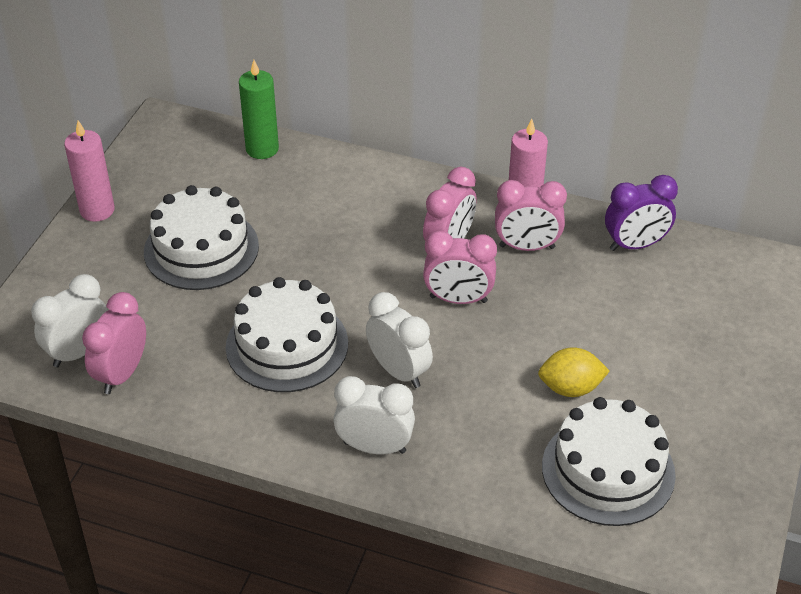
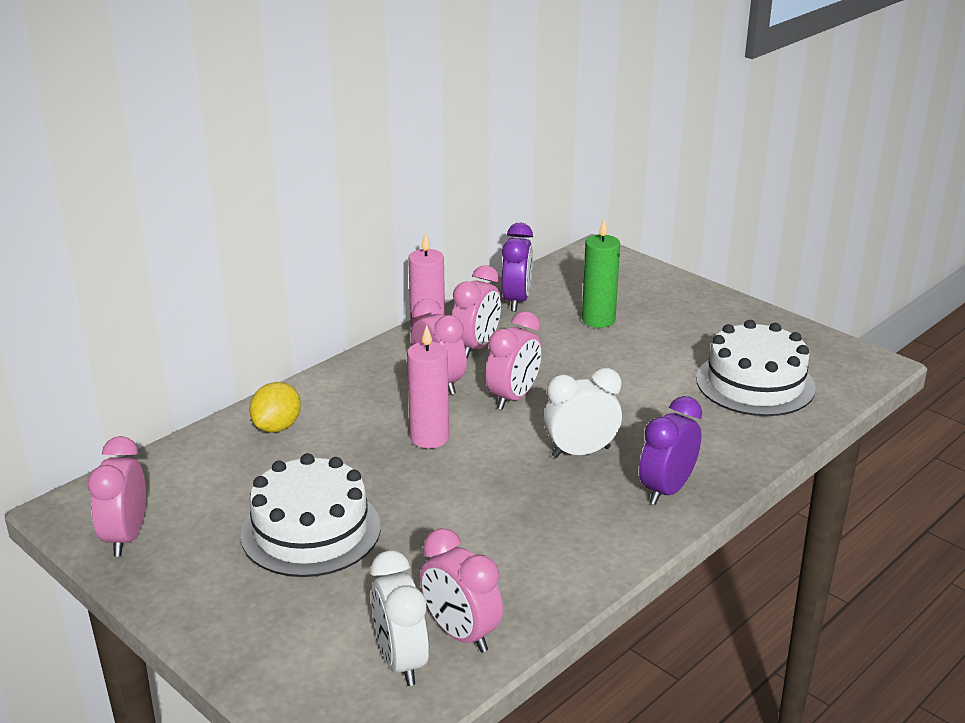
camera: 65 degrees left, 15 degrees down
(97, 210) = (170, 595): pink candle -> pink candle (429, 438)
(147, 162) = (126, 537): none -> pink clock
(262, 149) = (193, 452): green candle -> green candle (598, 320)
(287, 345) = (500, 508): white cake -> none
(374, 447) = (667, 490): white clock -> purple clock
(570, 388) = (657, 374): yellow lemon -> yellow lemon (277, 427)

